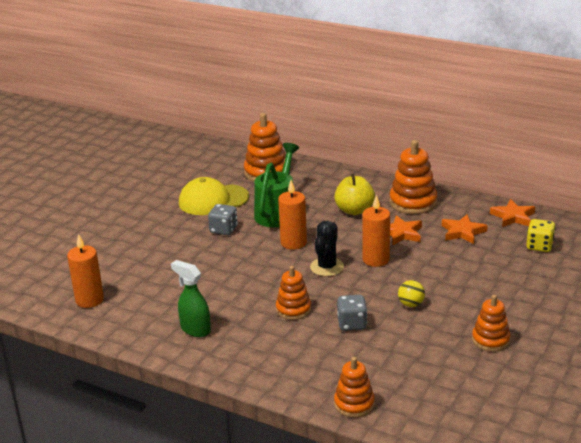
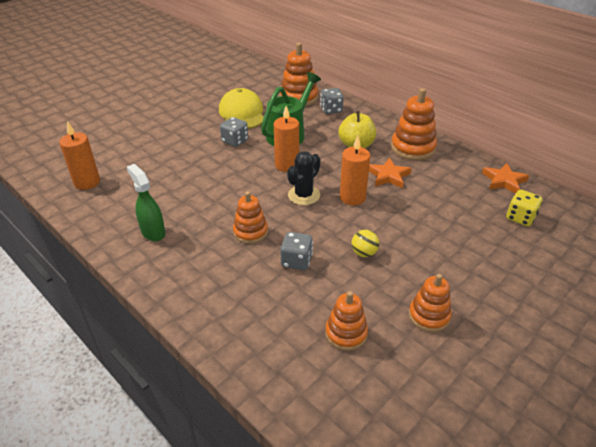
camera: 15 degrees right, 10 degrees up
(213, 200) = (242, 113): yellow cap -> yellow cap turned 75 degrees clockwise
(309, 179) = (331, 110): none -> grey dice
(354, 404) = (251, 358): orange stacking toy -> orange stacking toy (346, 333)
(462, 232) = (448, 186): orange star -> none

